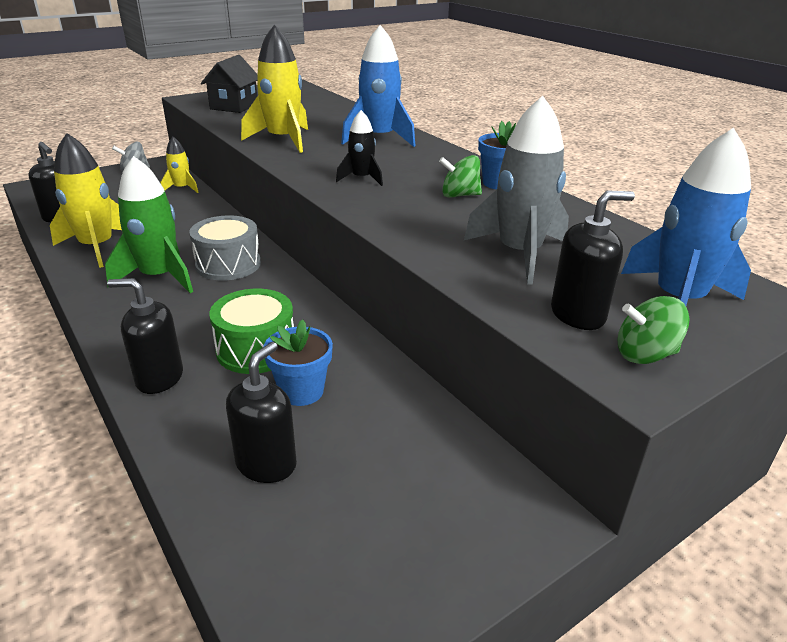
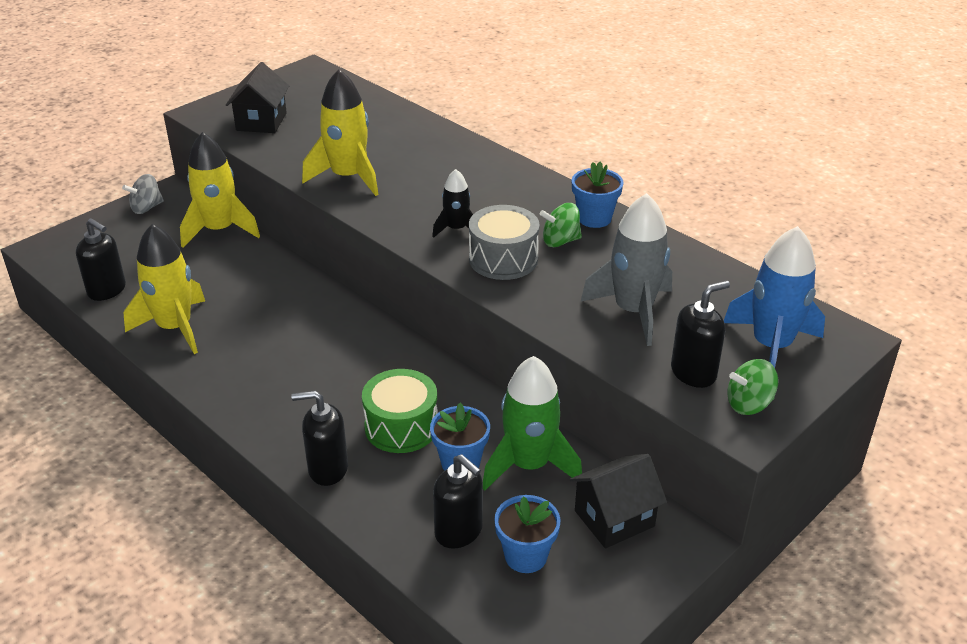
camera: 10 degrees left, 5 degrees up
(159, 277) = (264, 357): green rocket -> green rocket (529, 465)
(182, 188) = (219, 230): yellow rocket -> yellow rocket, size x1.80
(228, 264) = (327, 331): grey drum -> grey drum (503, 259)
(266, 464) = (459, 531): black soap dispenser -> black soap dispenser turned 120 degrees clockwise
(334, 505) = (525, 556): none -> blue flower pot
(379, 138) = (450, 161): blue rocket -> none
(457, 477) = (614, 518): none -> black house

